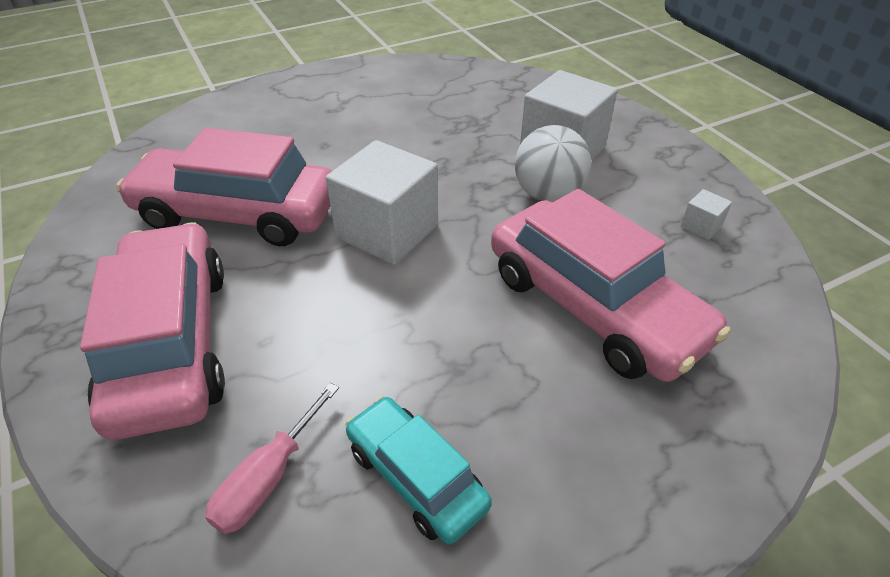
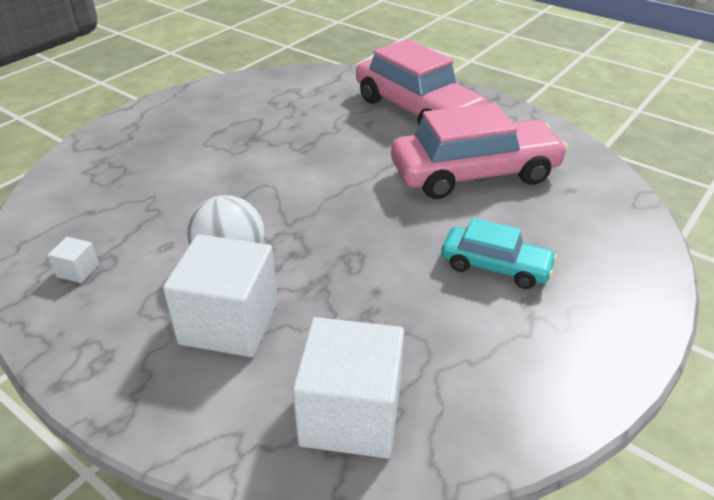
camera: 155 degrees right, 5 degrees down
(268, 478) = (317, 89): pink screwdriver -> none
(387, 231) = (351, 192): white cube -> white cube (351, 414)
(416, 477) = (252, 103): turquoise car -> turquoise car (495, 266)
(593, 306) = (175, 185): pink car -> none

